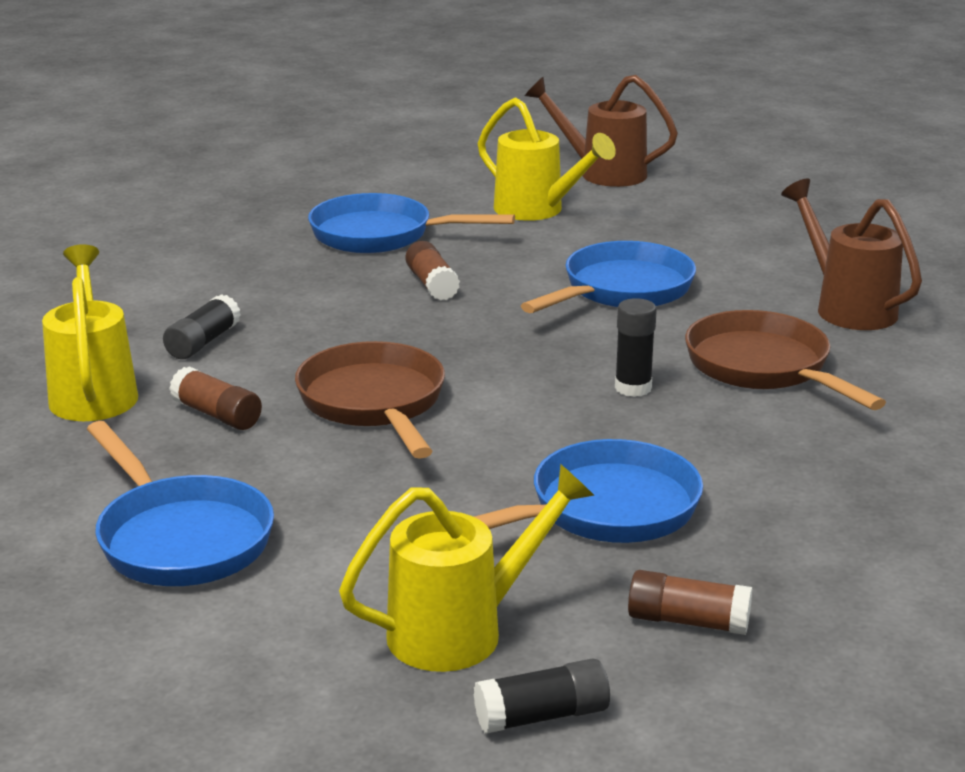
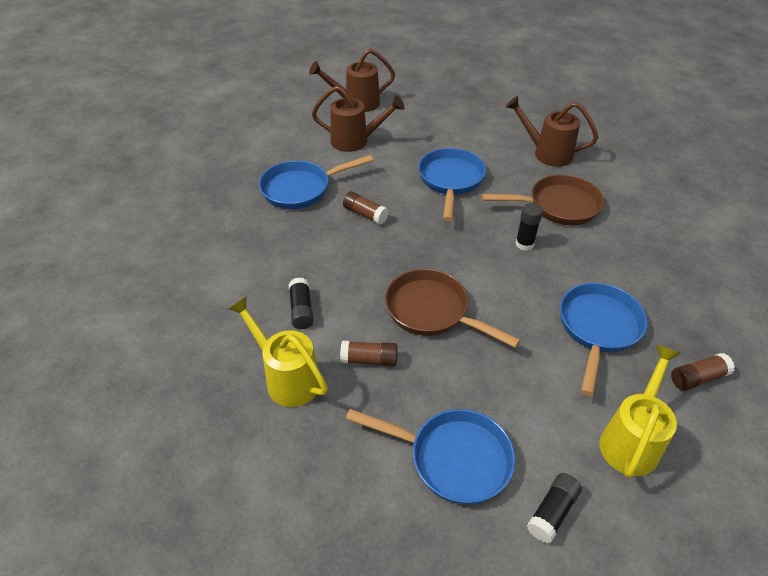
camera: 35 degrees left, 20 degrees up
(537, 210) = (355, 141): yellow watering can -> brown watering can
(542, 716) = (714, 471): black glue stick -> black glue stick (552, 512)
(764, 368) = (558, 206): brown pan -> brown pan turned 150 degrees clockwise

